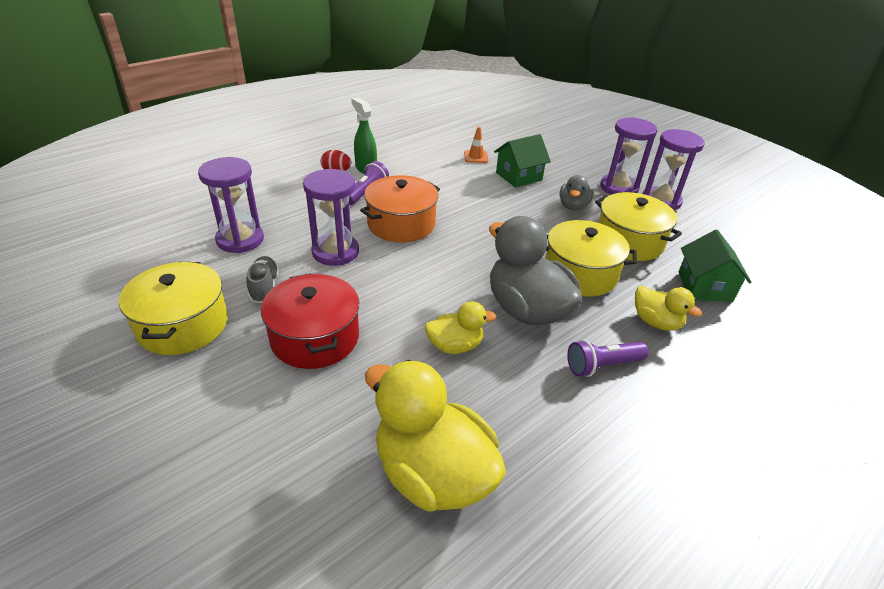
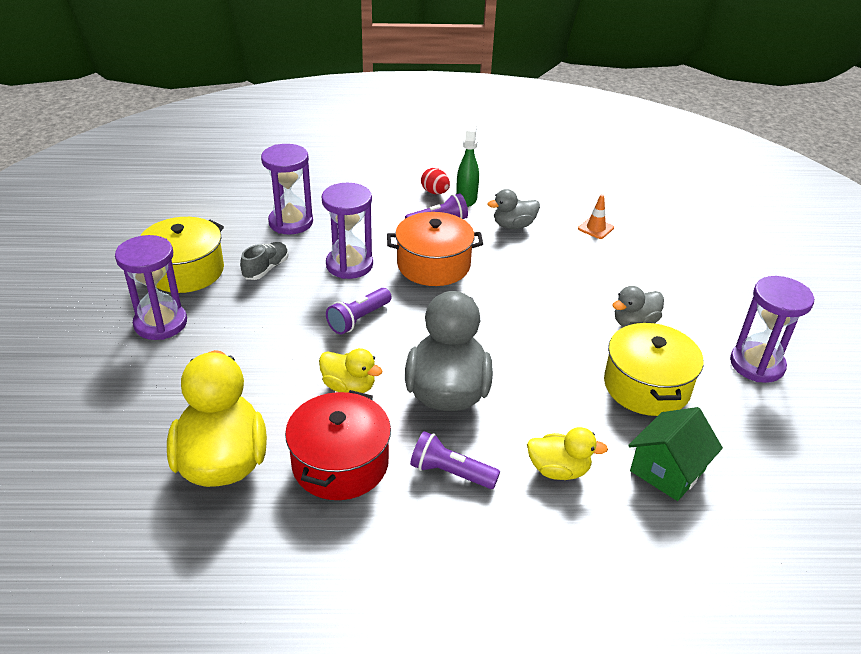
camera: 40 degrees right, 0 degrees up
(315, 338) = (257, 325): red pot -> red pot (340, 463)
(396, 290) = (359, 319): none -> purple flashlight
(422, 175) = (513, 225): none -> grey duck
(519, 176) = (616, 267): green house -> none
(580, 273) = (544, 389): yellow pot -> none
(619, 188) = (722, 328): purple hourglass -> purple hourglass (160, 323)
(656, 322) = (558, 470): yellow duck -> yellow duck turned 75 degrees counterclockwise

